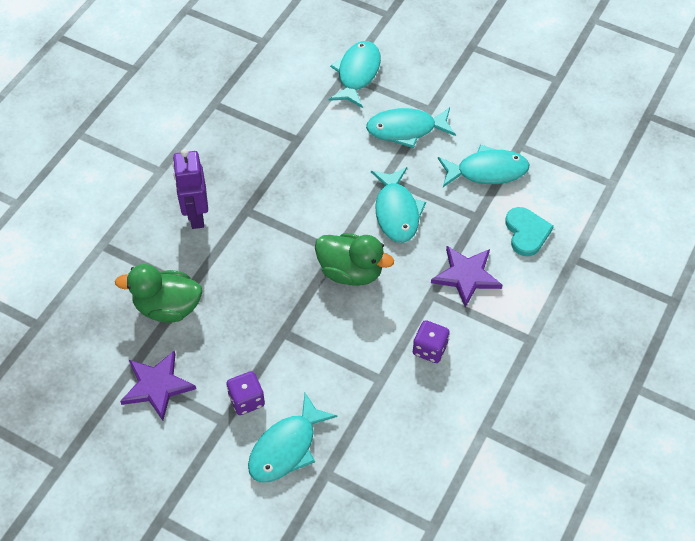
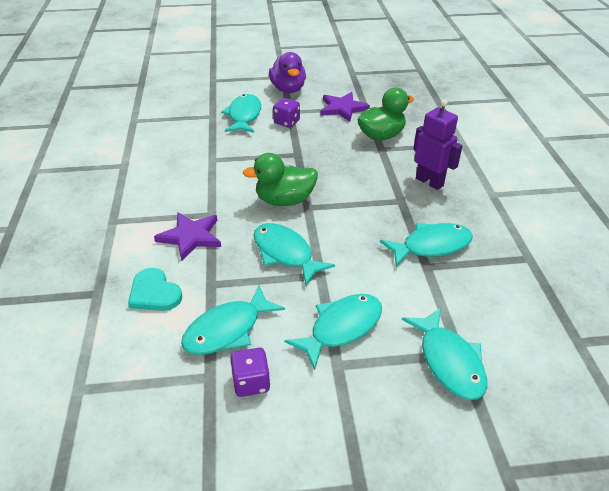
camera: 145 degrees right, 15 degrees down
(183, 477) = (288, 89): none -> purple duck
(273, 153) = (431, 246): none -> turquoise fish
(429, 349) = (189, 185): purple dice -> purple dice (251, 382)

